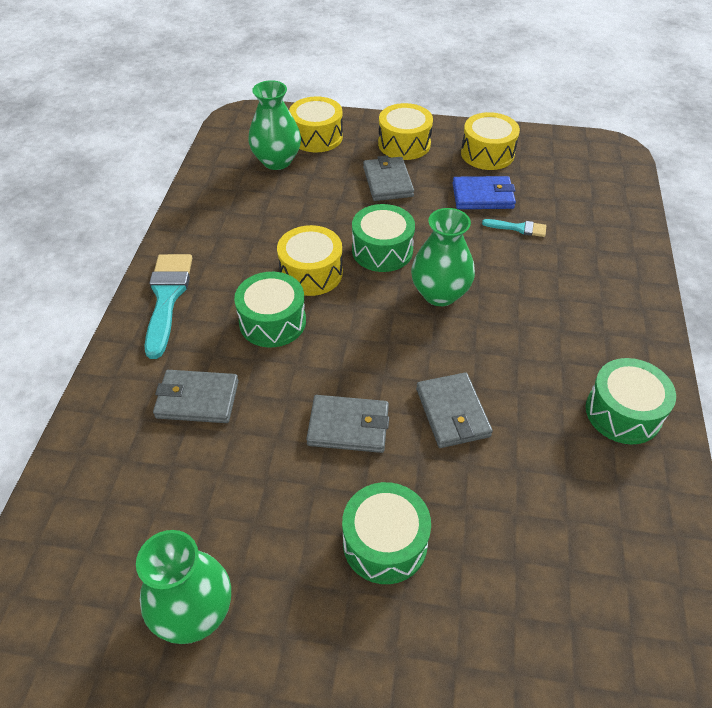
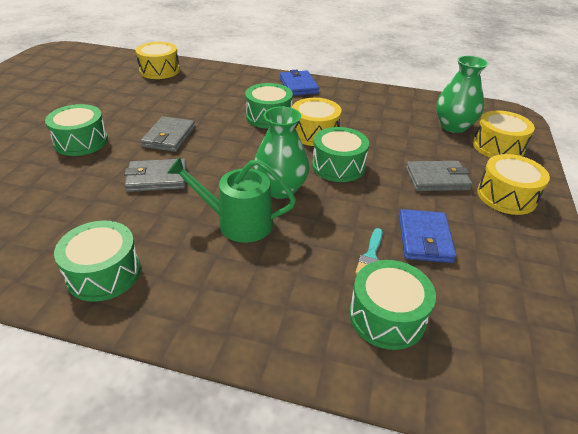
camera: 95 degrees right, 10 degrees down
(167, 297) = (298, 86): turquoise brush -> blue wallet
(194, 611) = (89, 91): green vase -> none
(197, 399) = (214, 93): grey wallet -> none
(487, 153) = (511, 257): yellow drum -> yellow drum (159, 70)
(508, 321) = (238, 222): none -> green watering can
(581, 221) = (387, 316): none -> green drum

